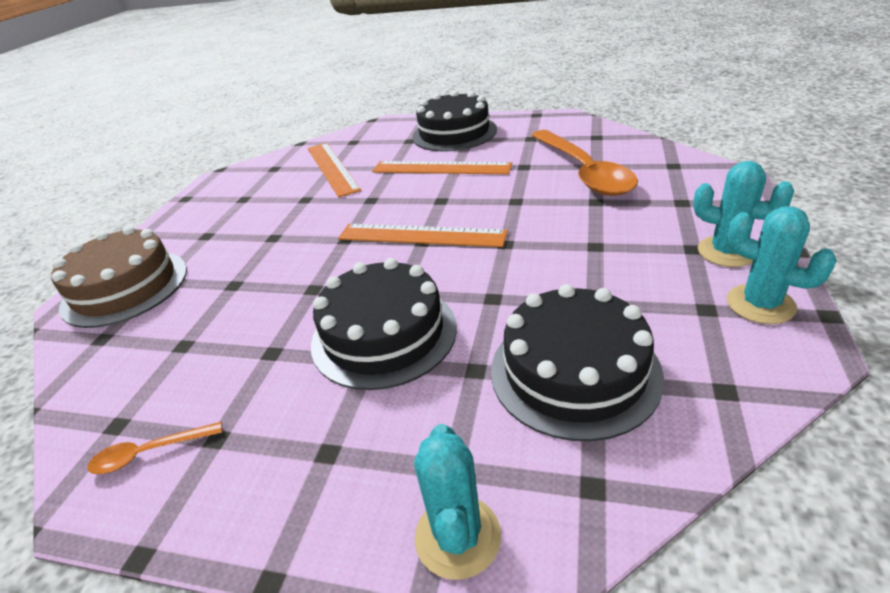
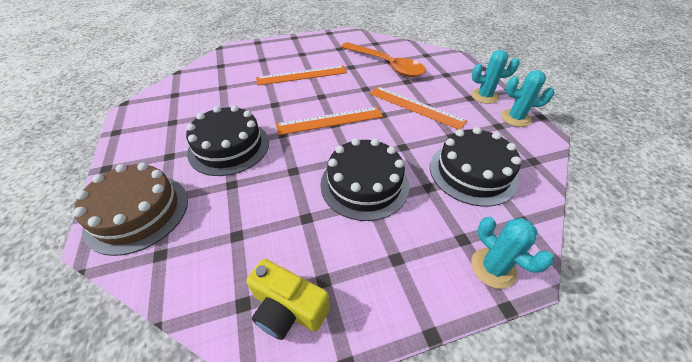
camera: 35 degrees left, 10 degrees up
(149, 453) = (288, 308): orange spoon -> yellow camera
(332, 168) = (223, 87): orange ruler -> orange ruler (415, 107)
(454, 133) = (288, 51): black cake -> black cake (229, 147)

